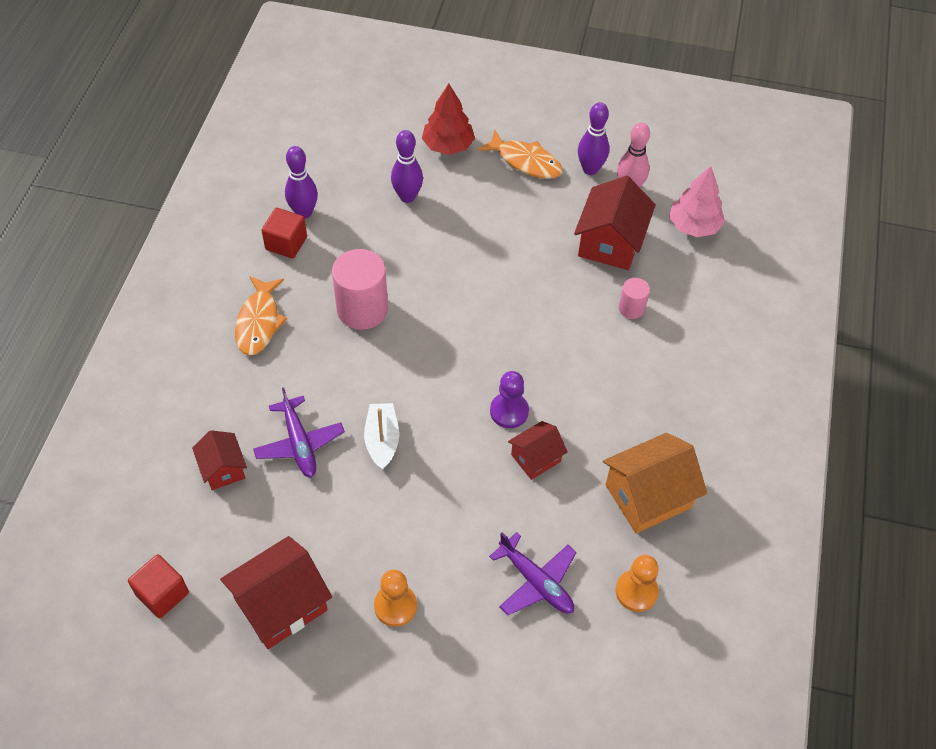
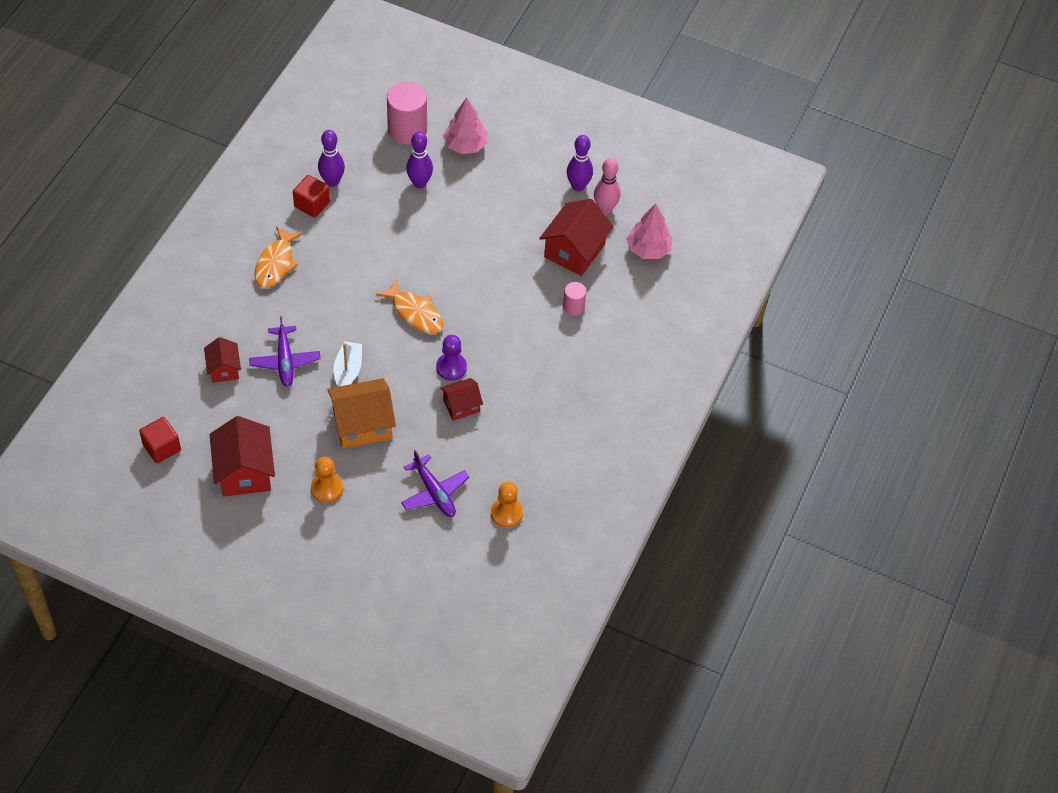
camera: 10 degrees right, 0 degrees up
(281, 605) = (244, 471): red house -> red house turned 75 degrees counterclockwise
(362, 309) = (359, 268): pink cylinder -> pink cylinder (407, 130)
(448, 145) = (465, 145): red tree -> pink tree
(525, 161) = (526, 170): orange fish -> orange fish (415, 313)
(648, 496) = (538, 449): orange house -> orange house (362, 424)

